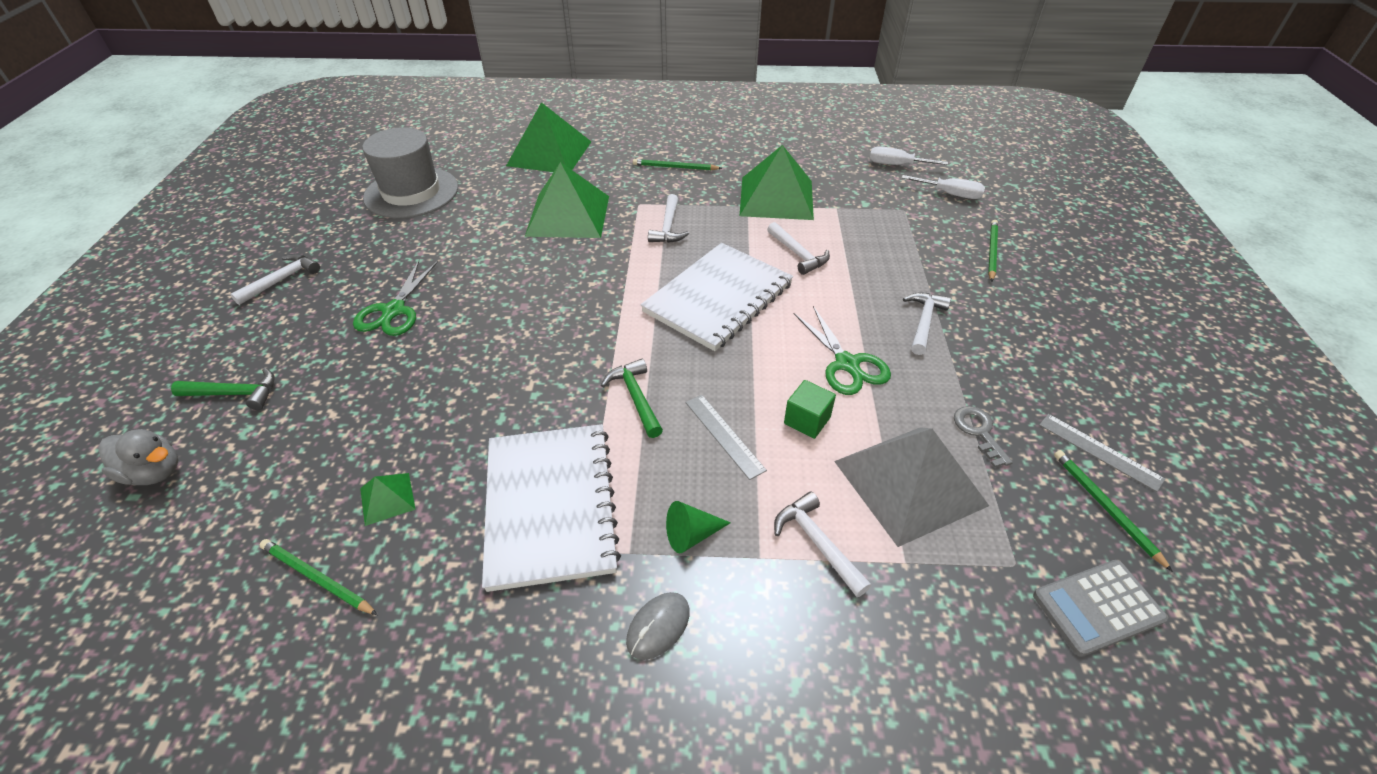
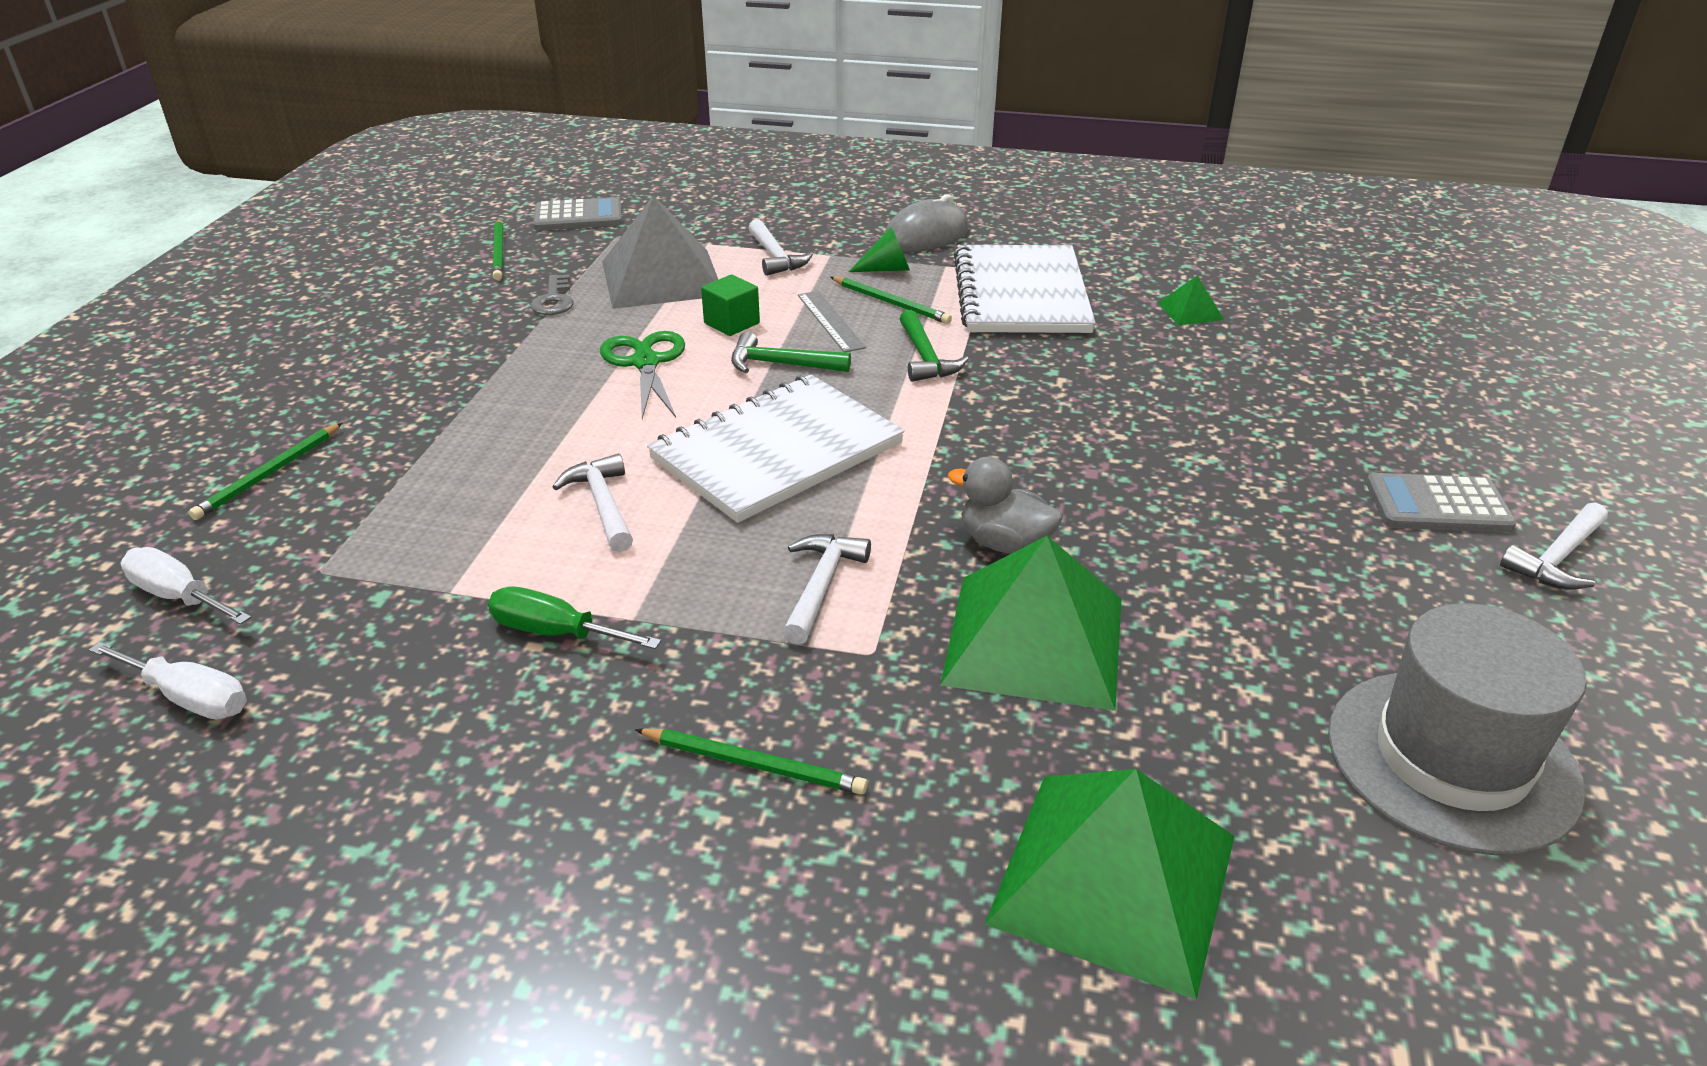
camera: 170 degrees left, 10 degrees down
(154, 472) = (1468, 349): grey duck -> grey duck (1004, 543)
(235, 394) = (1454, 406): green hammer -> green hammer (781, 364)
(317, 578) = (1225, 275): green pencil -> green pencil (890, 303)
(321, 306) = (1438, 505): none -> grey calculator
(394, 310) = (1305, 485): green scissors -> none
(658, 626) = (926, 235): grey mouse -> grey mouse, size x1.61
(776, 198) = (556, 632): green pyramid -> green screwdriver
(924, 322) = (499, 393): white hammer -> none
(1099, 451) = (450, 279): grey ruler -> none

